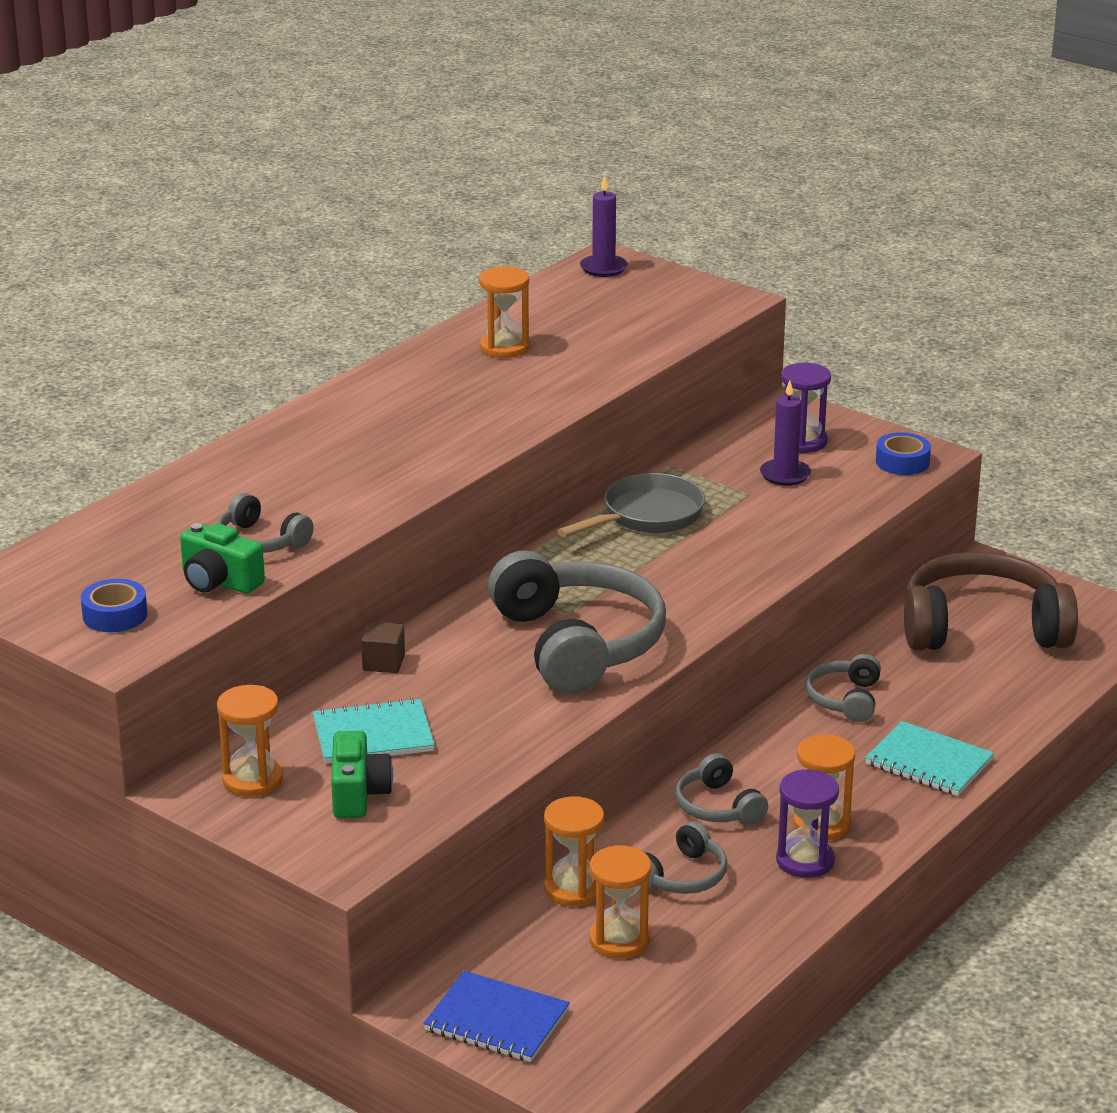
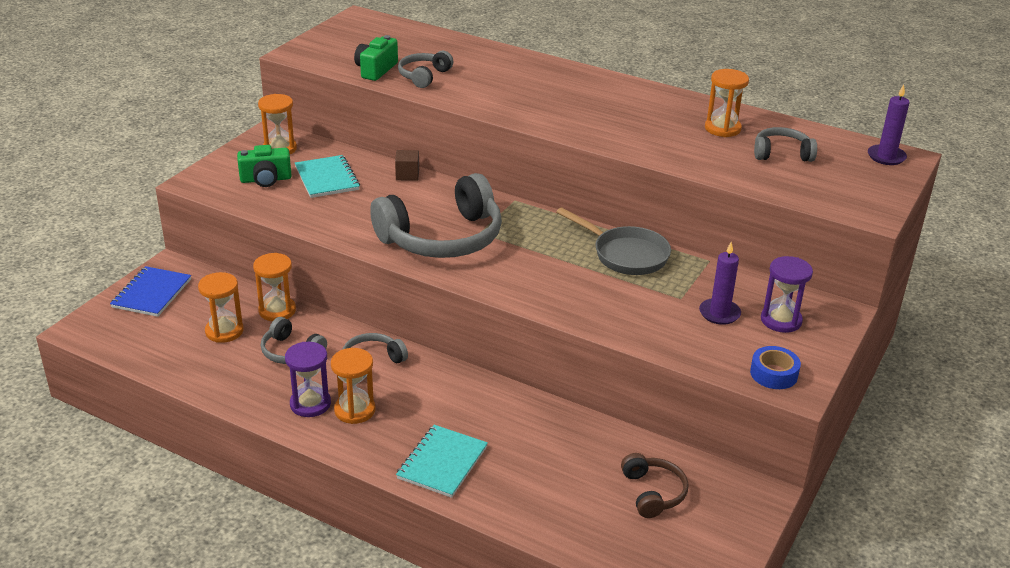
camera: 80 degrees right, 5 degrees up
(115, 615) = (336, 49): blue tape -> none
(845, 699) = (520, 417): grey headphones -> grey headphones (781, 153)
(982, 627) = (653, 493): brown headphones -> brown headphones, size x0.49

